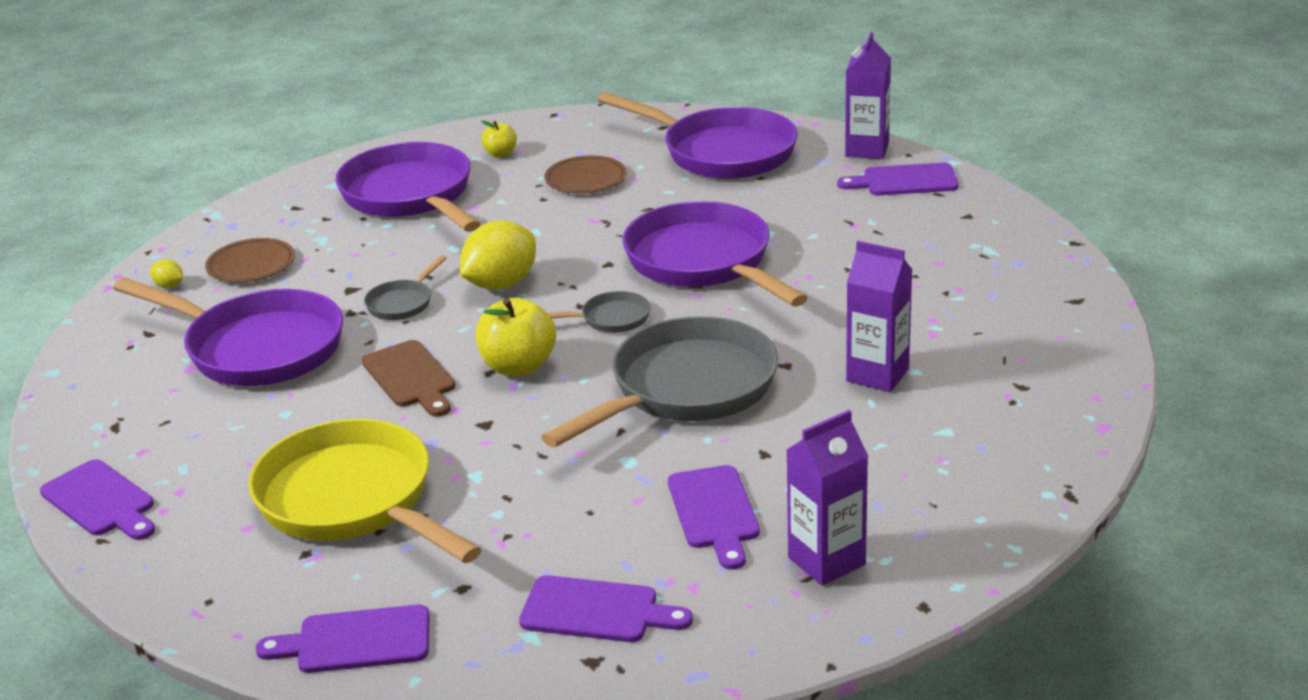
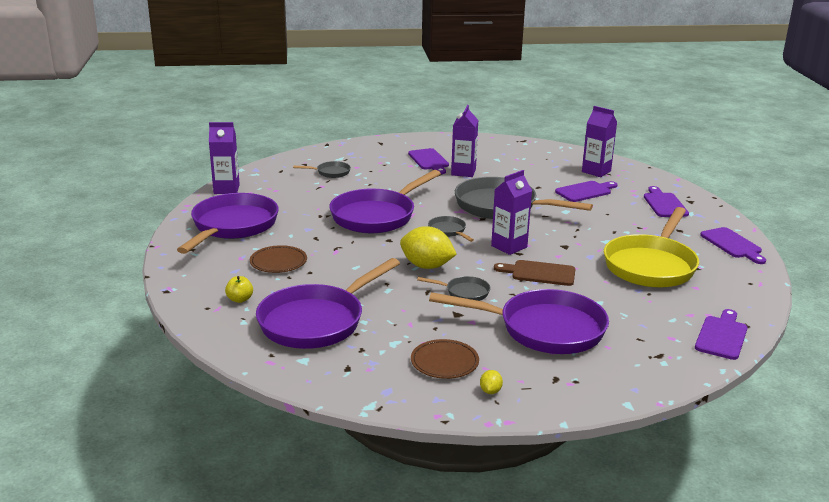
camera: 110 degrees left, 5 degrees down
(257, 348) = (544, 329): purple pan -> purple pan turned 90 degrees clockwise
(410, 377) = (539, 273): brown cutting board -> brown cutting board turned 120 degrees counterclockwise
(518, 367) = (509, 246): yellow apple -> purple carton
(904, 181) = (267, 178): purple cutting board -> purple cutting board (429, 161)
(916, 236) = (331, 172): none -> grey pan

